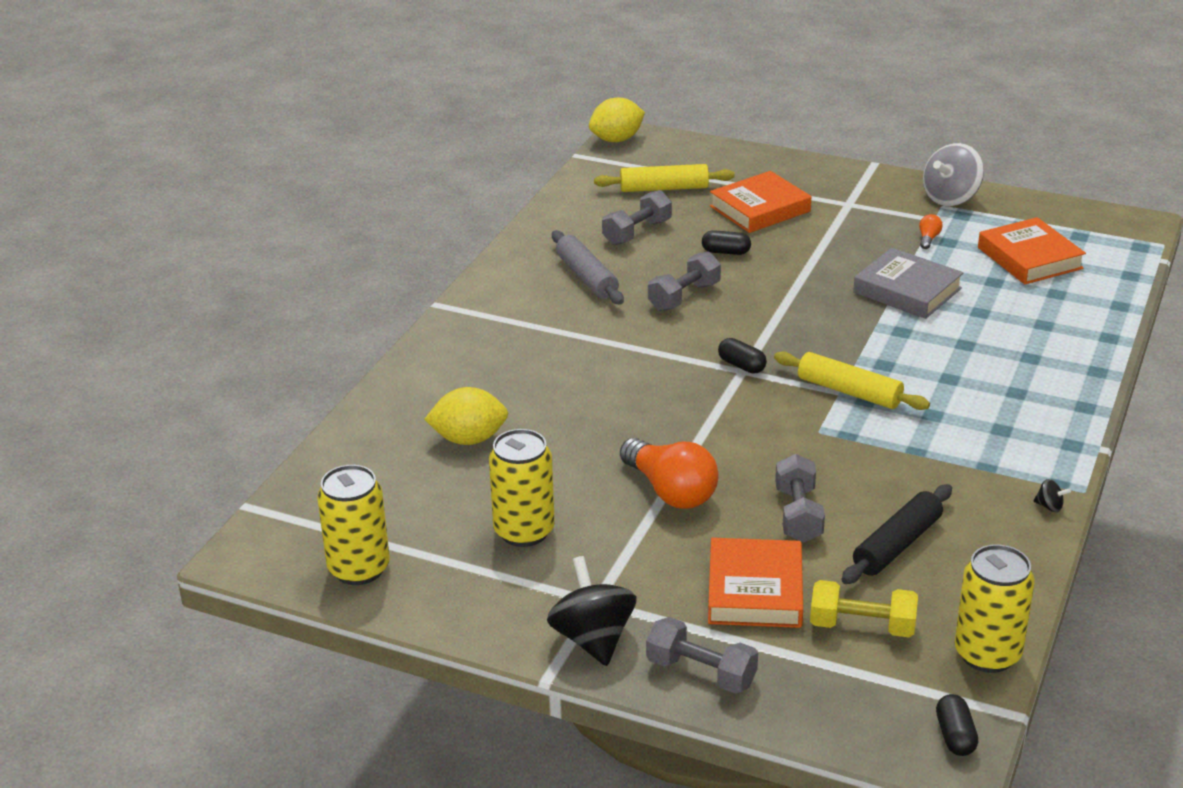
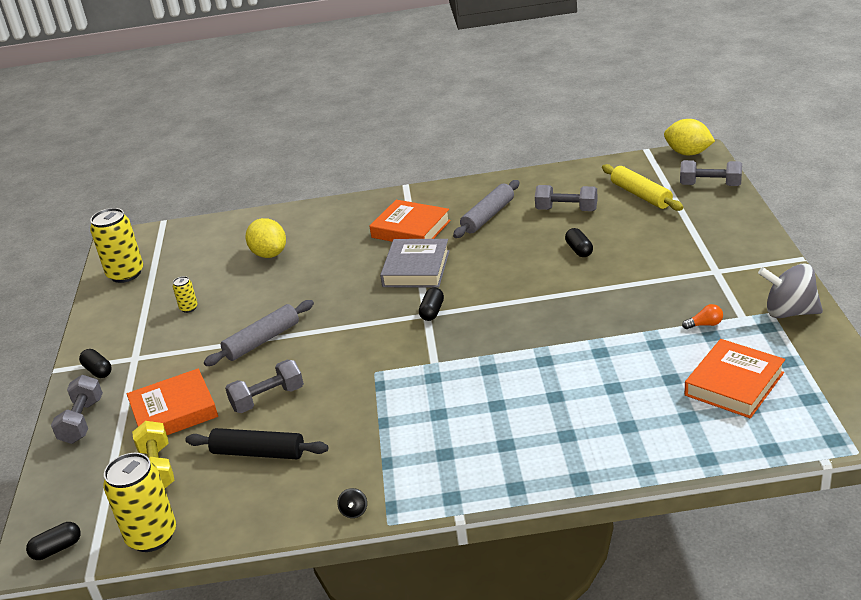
camera: 65 degrees right, 0 degrees up
(524, 531) = (189, 308): yellow can -> yellow can, size x0.47
(593, 639) = (98, 371): black spinning top -> black capsule
(670, 491) = (262, 341): orange light bulb -> grey rolling pin
(684, 297) = (500, 258): grey dumbbell -> grey dumbbell (710, 185)
(760, 209) = (659, 239): orange book -> orange book (411, 229)
(849, 392) = (437, 366): yellow rolling pin -> none
(907, 290) = (609, 342): grey book -> grey book (416, 269)

